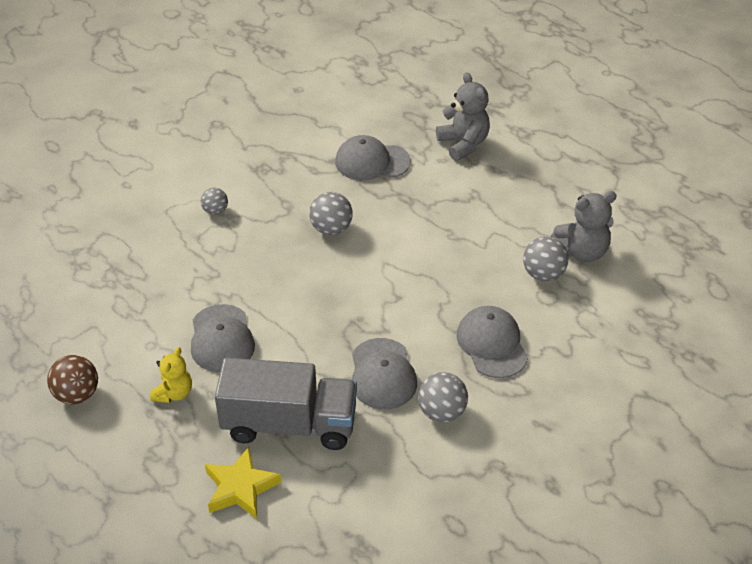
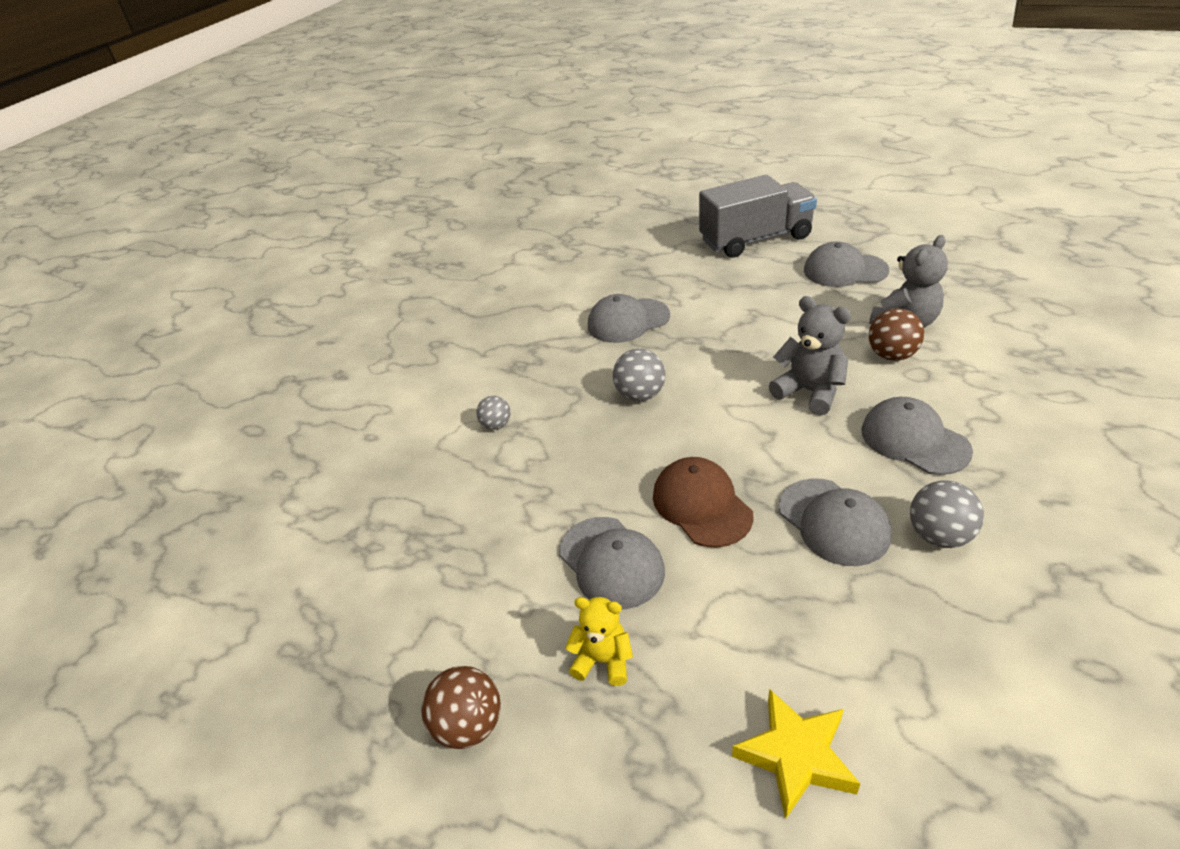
camera: 20 degrees left, 5 degrees down
(174, 393) = (603, 660): yellow teddy bear -> yellow teddy bear turned 75 degrees counterclockwise
(289, 424) = (782, 633): grey truck -> grey truck (755, 239)
(307, 327) = (701, 505): none -> brown cap
(463, 144) = (703, 277): grey teddy bear -> grey teddy bear (809, 392)
(543, 274) = (891, 355): grey ball -> brown ball
(583, 185) = (845, 270): none -> grey cap

